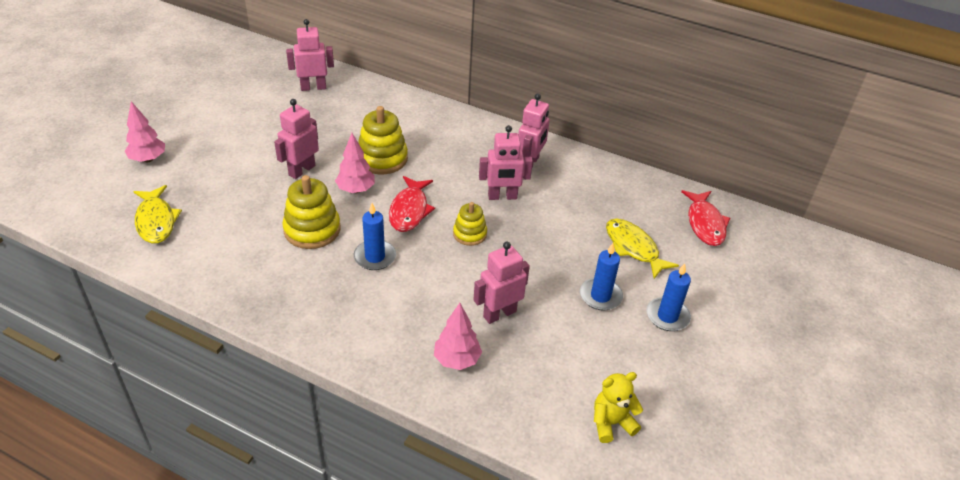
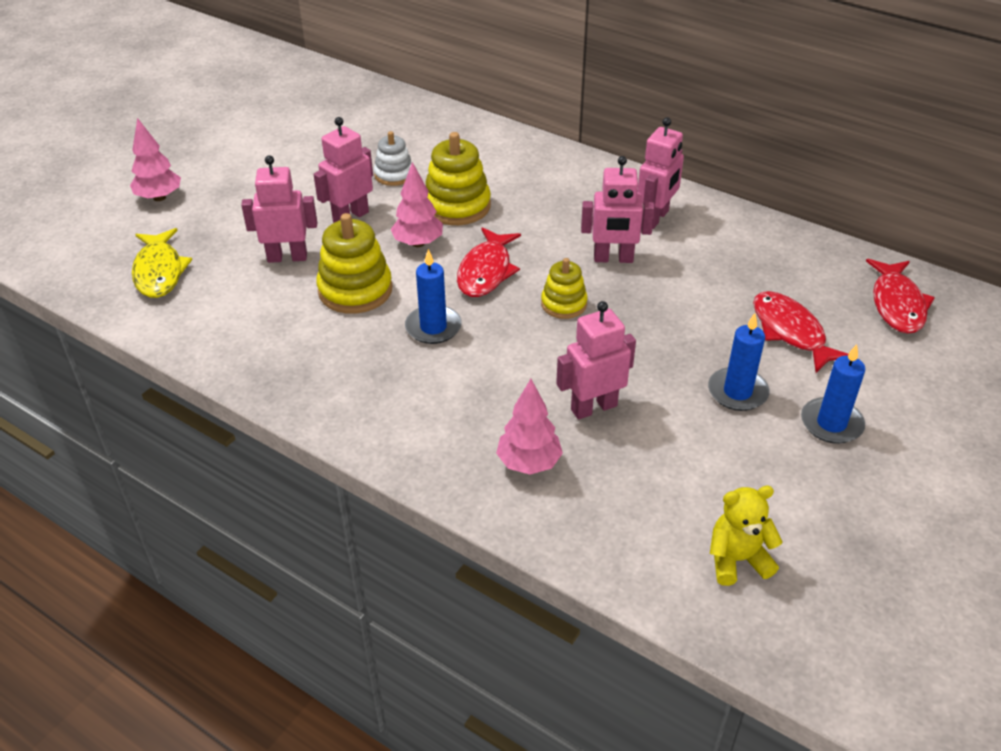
camera: 10 degrees right, 0 degrees up
(313, 87) = (377, 117): pink robot -> pink robot (287, 257)
(331, 134) = (394, 175): none -> white stacking toy
(633, 248) = (790, 332): yellow fish -> red fish

